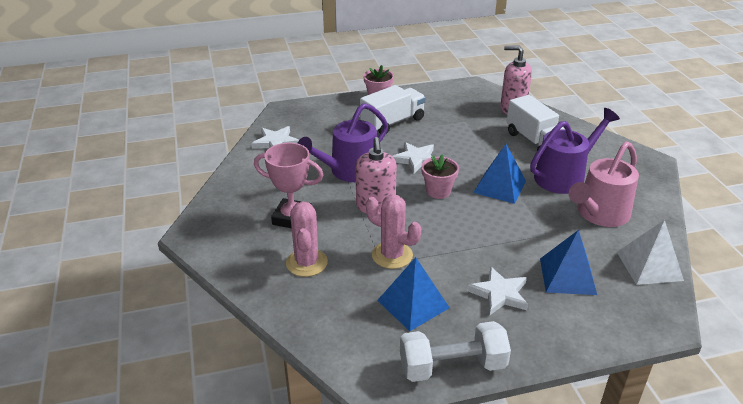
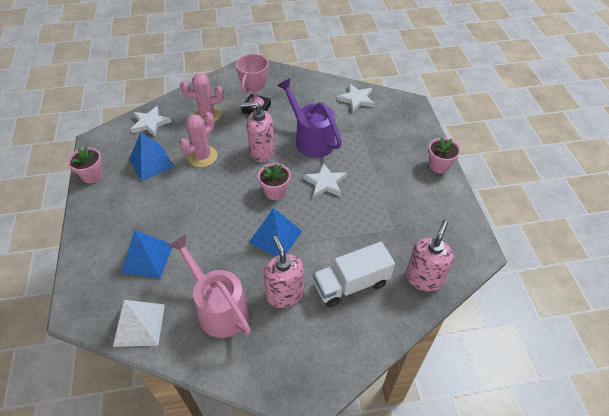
camera: 95 degrees right, 15 degrees up
(393, 122) = (390, 172): white truck -> none
(452, 366) = (92, 175): white dumbbell -> pink flower pot
(499, 294) = (144, 210): white star -> white star (150, 123)
(564, 176) = (285, 294): purple watering can -> pink soap dispenser

